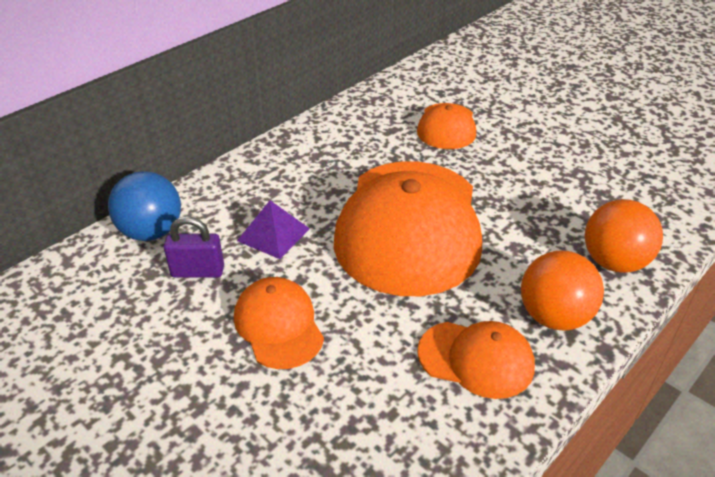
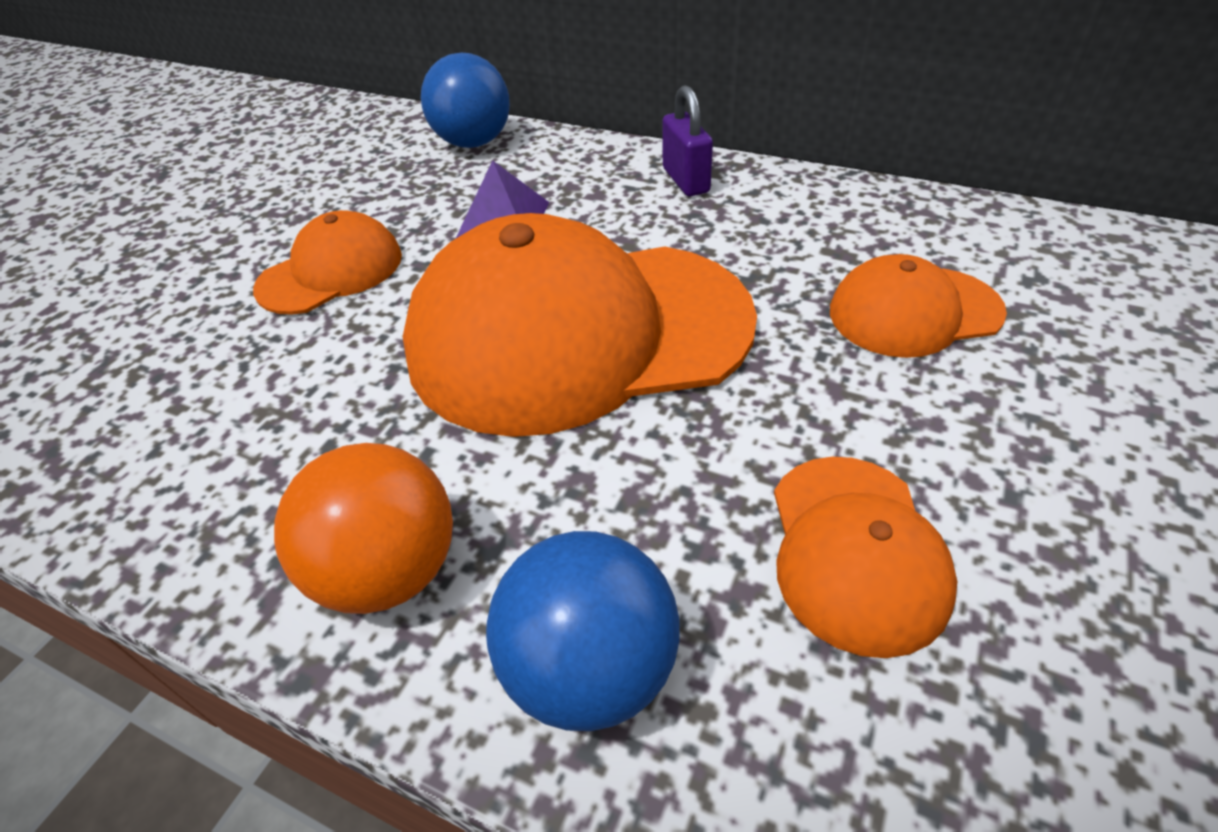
camera: 75 degrees right, 5 degrees up
(198, 271) = (414, 190): purple padlock -> purple padlock (685, 180)
(476, 359) = (277, 476): orange cap -> orange cap (855, 551)
(614, 262) = (590, 668): orange ball -> blue ball

